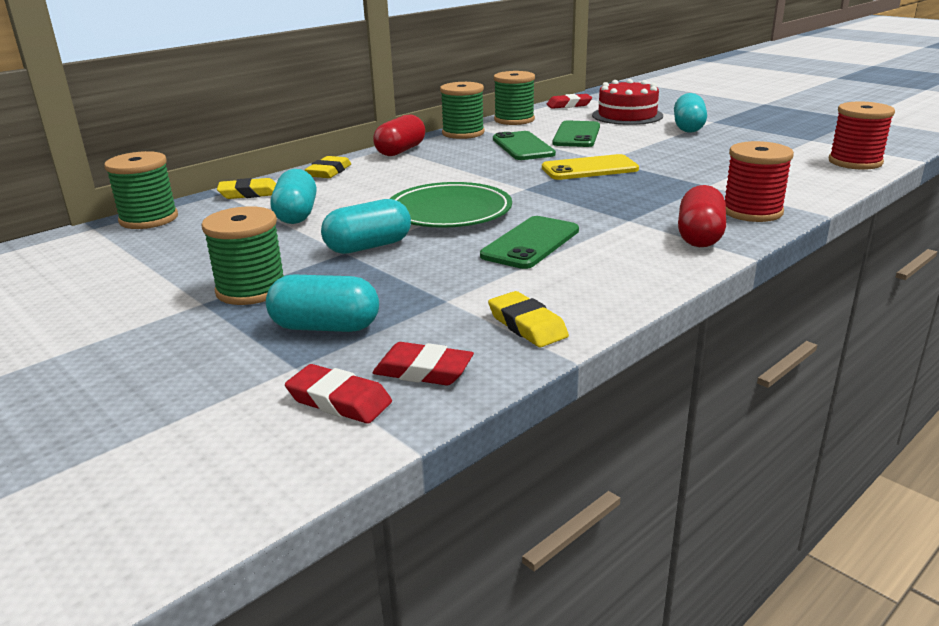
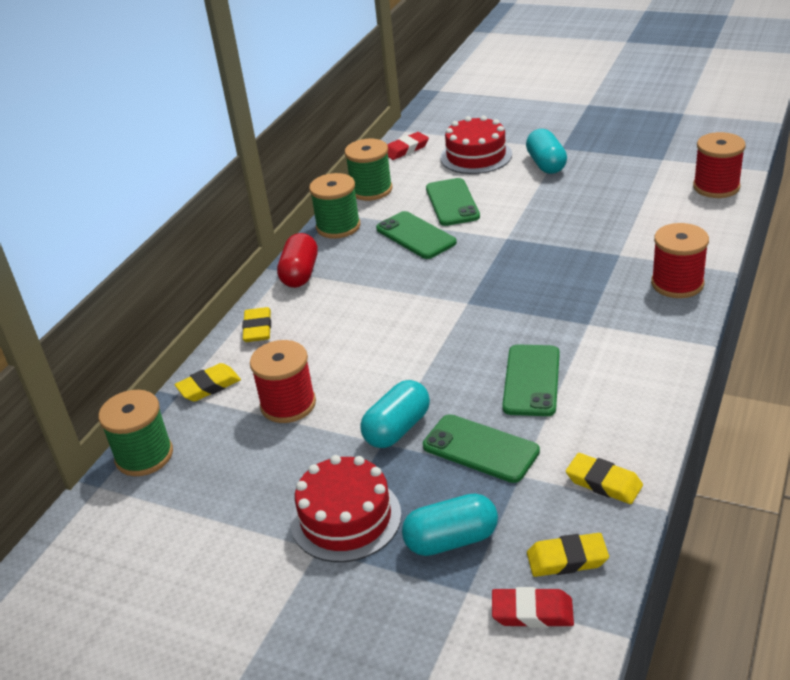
camera: 20 degrees left, 10 degrees up
(251, 290) = (346, 518): green spool -> red cake
(296, 215) = (288, 404): turquoise capsule -> red spool
(423, 371) = (567, 559): red eraser -> yellow eraser
(429, 275) = (480, 449): none -> green phone
(449, 212) = (428, 358): green plate -> none
(589, 169) = (503, 256): yellow phone -> none
(700, 236) = (658, 330): red capsule -> none

